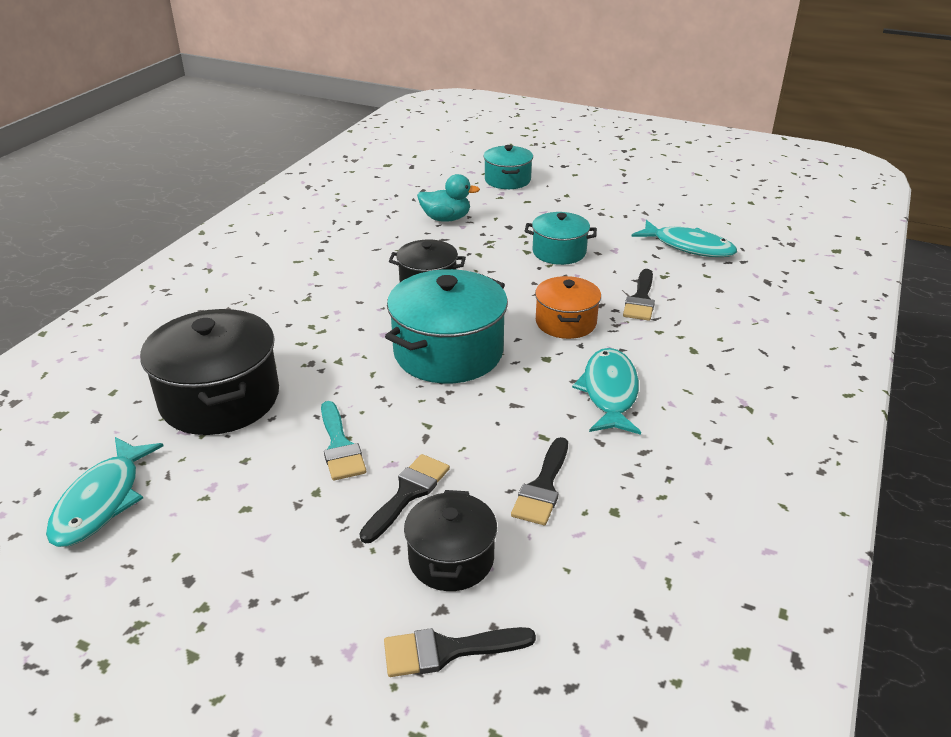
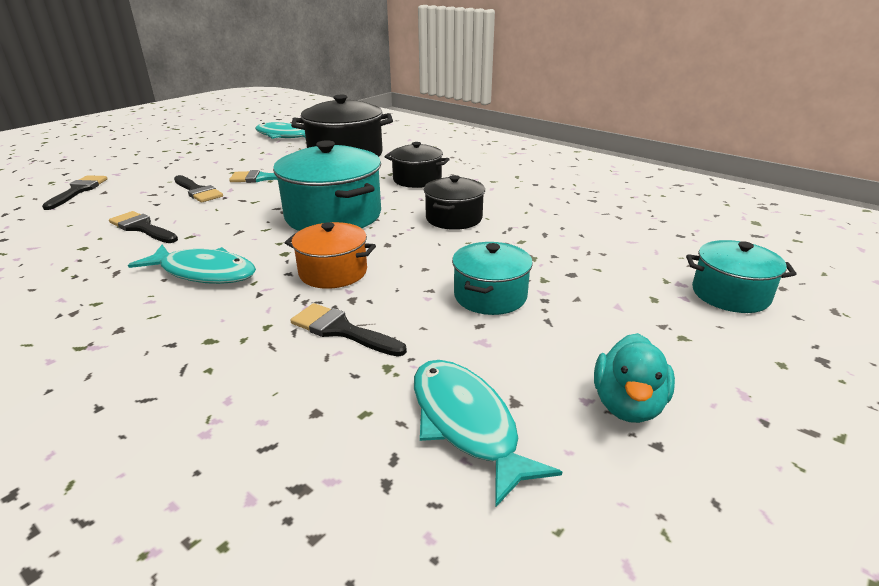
camera: 105 degrees right, 5 degrees down
(446, 219) = (596, 240): turquoise duck -> turquoise duck (628, 405)
(451, 559) = (131, 197): black pot -> black pot (417, 180)
(688, 246) = (466, 424): turquoise fish -> turquoise fish turned 105 degrees clockwise

